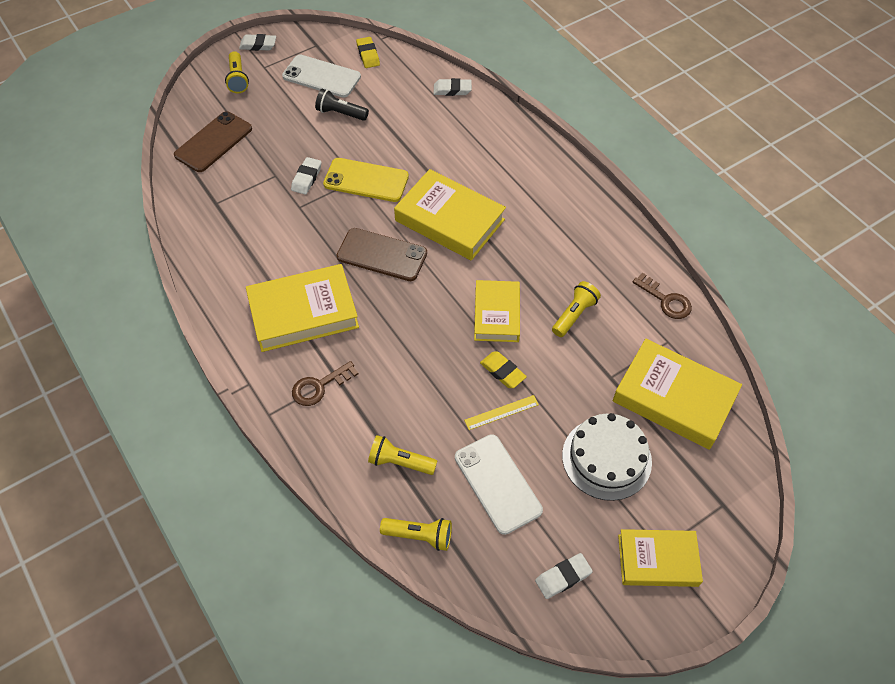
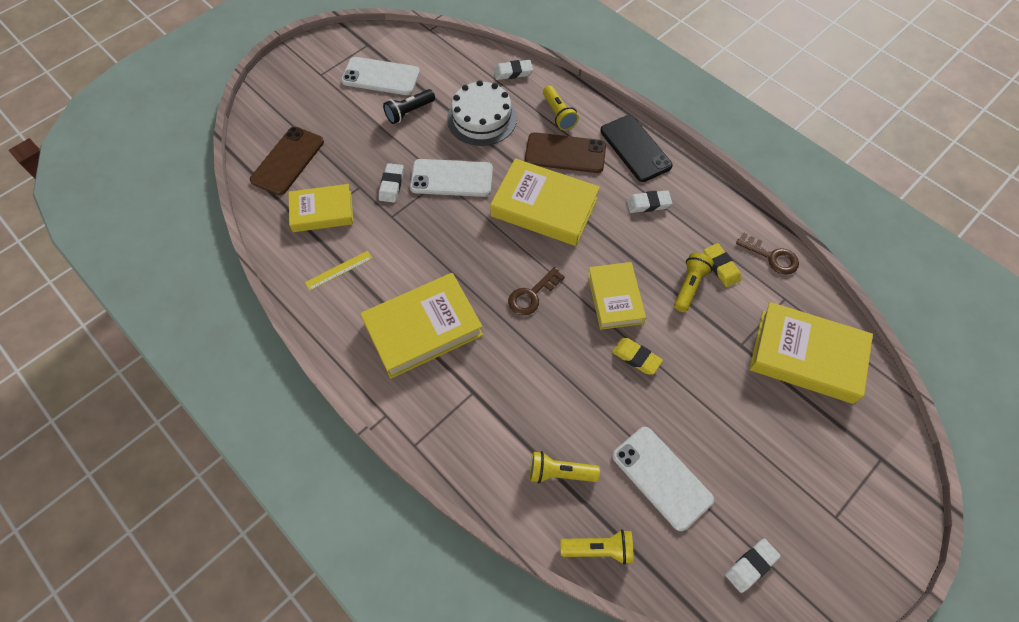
camera: 10 degrees left, 5 degrees up
(238, 79) = (297, 91): yellow flashlight -> yellow flashlight (558, 114)
(258, 45) = (309, 52): white eraser -> white eraser (648, 204)
(319, 386) = (459, 405): brown key -> brown key (532, 295)
(340, 113) = (409, 112): black flashlight -> black flashlight turned 45 degrees counterclockwise
(366, 180) = (451, 178): yellow phone -> white phone
(368, 55) = (421, 48): yellow eraser -> yellow eraser (721, 267)
(382, 255) = (486, 254): brown phone -> brown phone (565, 153)
(501, 412) = (646, 401): yellow ruler -> yellow ruler (339, 270)
(555, 178) = (635, 148): none -> black phone
(606, 458) = (759, 431): white cake -> white cake (482, 118)
(657, 560) = (836, 529): yellow book -> yellow book (322, 211)

